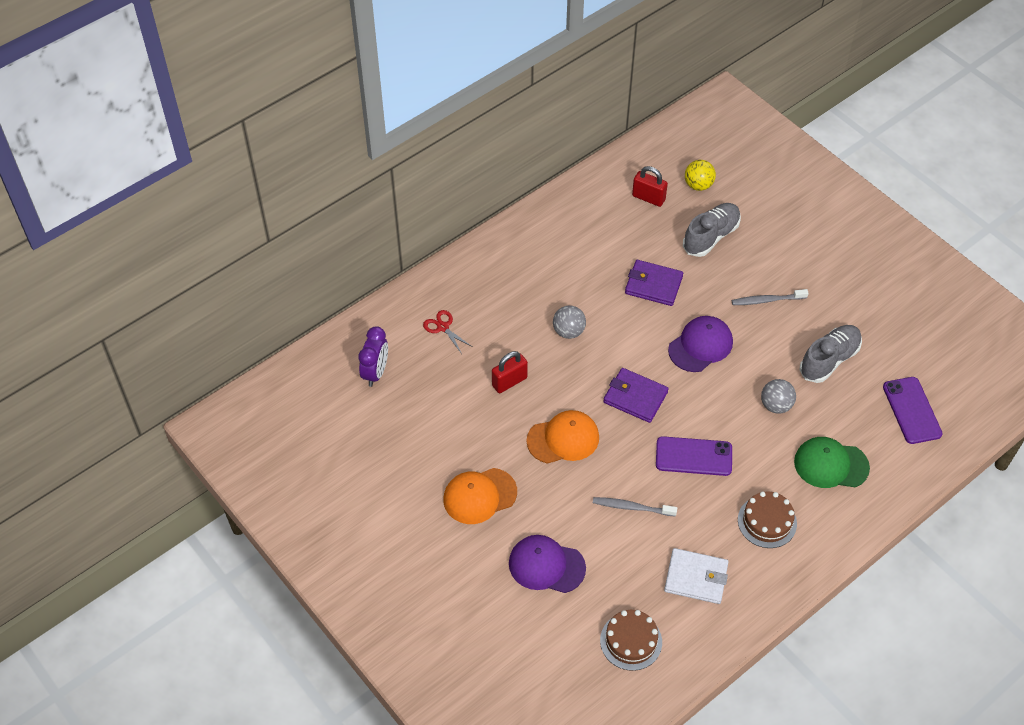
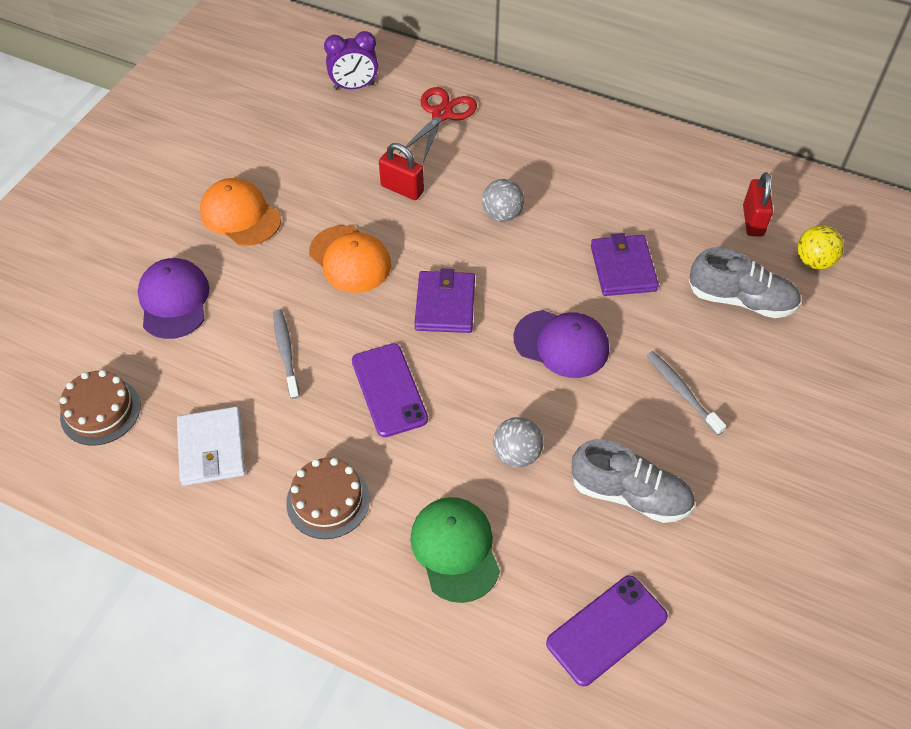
camera: 65 degrees right, 0 degrees up
(443, 327) = (442, 114): red scissors -> red scissors, size x1.57

